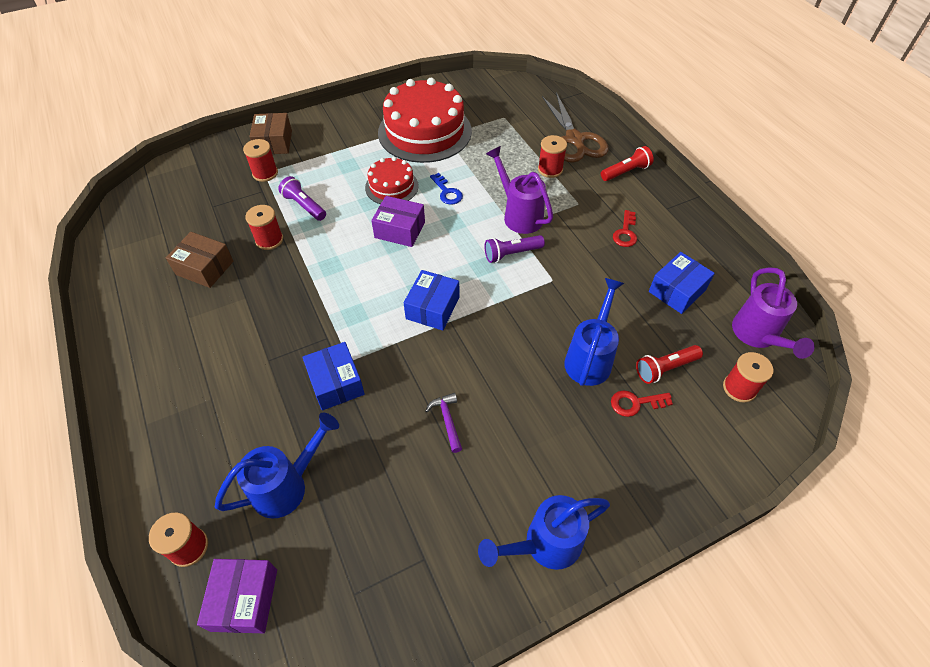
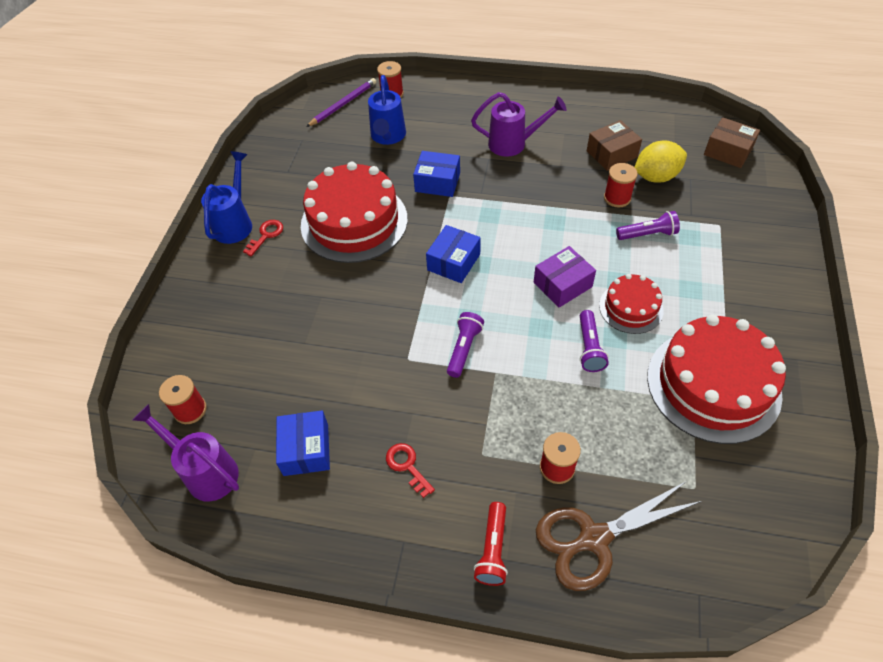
camera: 130 degrees right, 0 degrees up
(223, 227) = (656, 177): none -> yellow lemon
(244, 599) = (343, 104): purple box -> purple pencil
(265, 173) = (718, 225): red spool -> none
(274, 142) = (770, 248): brown box -> brown box (728, 151)
(432, 308) = (453, 262): blue box -> blue box turned 60 degrees clockwise
(447, 192) = (589, 348): blue key -> purple flashlight
(447, 420) = (354, 222): purple hammer -> red cake
(519, 215) = (508, 388): purple watering can -> purple watering can (513, 144)
(574, 140) = (593, 539): brown scissors -> brown scissors turned 45 degrees counterclockwise
(590, 358) = (314, 330): blue watering can -> none
(635, 403) = (255, 331): red key -> red key (266, 235)
(665, 368) = (256, 373): red flashlight -> none

